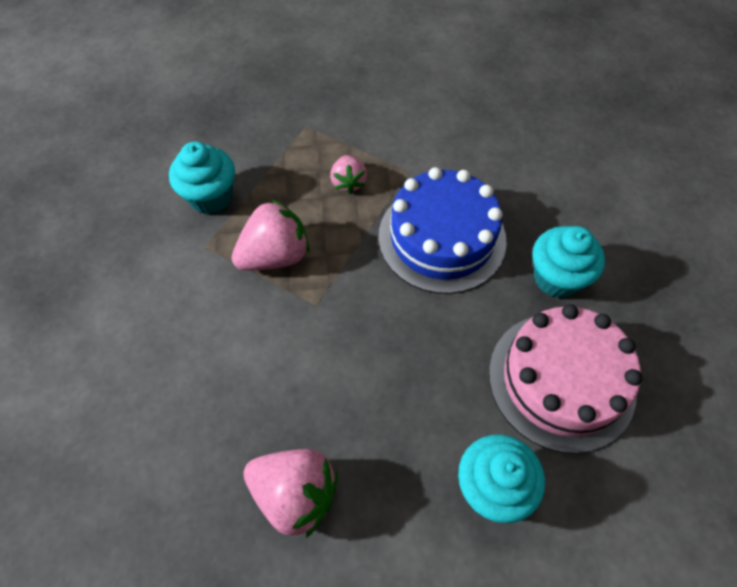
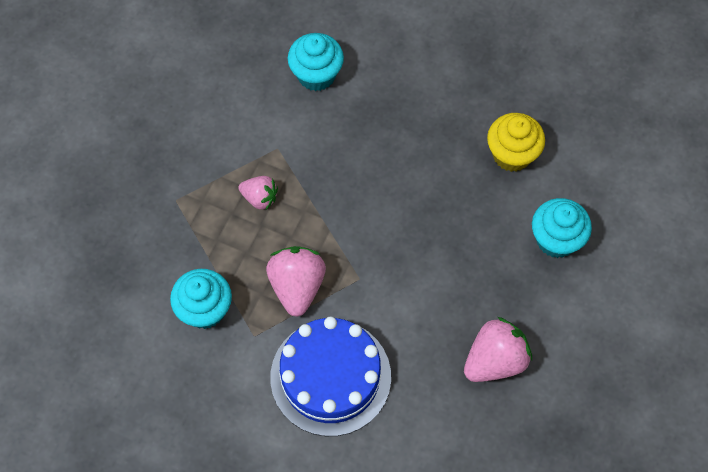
camera: 60 degrees left, 5 degrees up
(442, 238) = (356, 161): blue cake -> blue cake (330, 377)
(556, 278) = (436, 107): turquoise cupcake -> turquoise cupcake (316, 75)
(561, 380) = (512, 154): pink cake -> yellow cupcake

